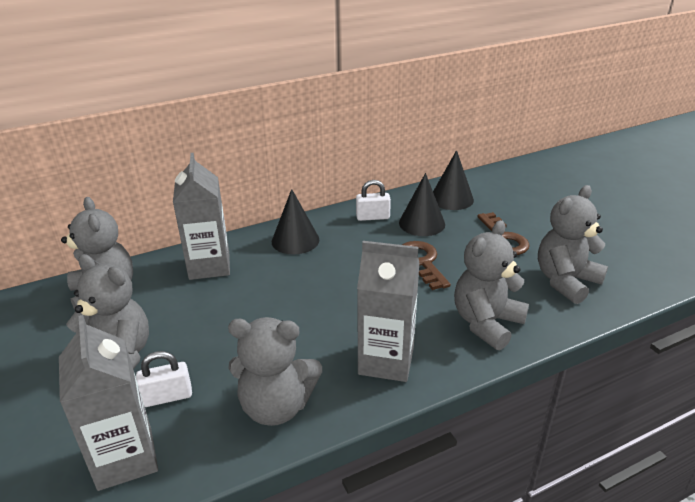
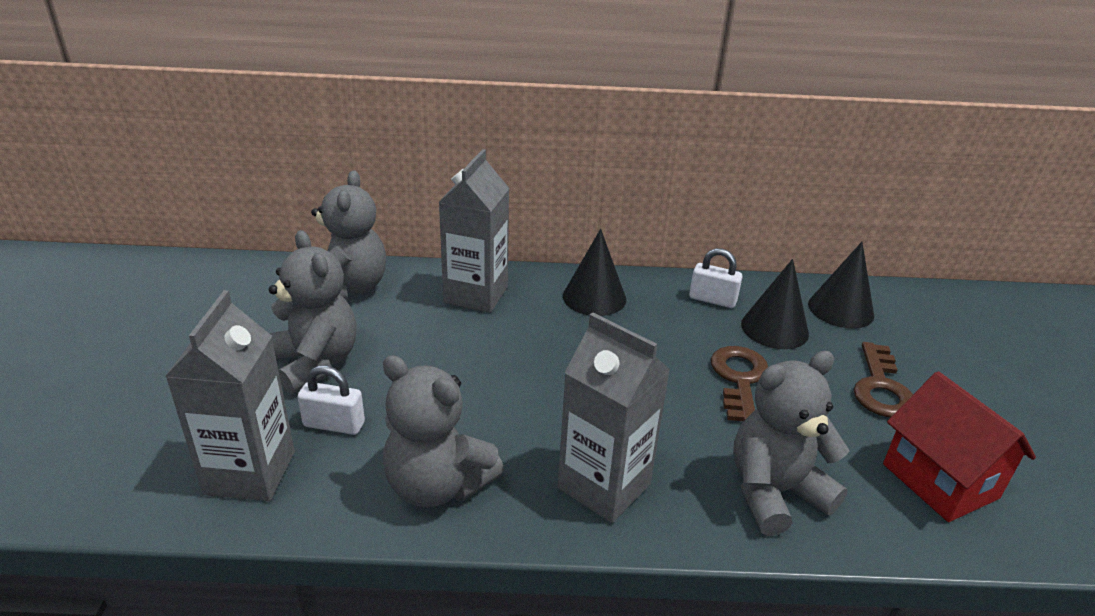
camera: 25 degrees right, 0 degrees up
(565, 281) = (940, 481): grey teddy bear -> red house

